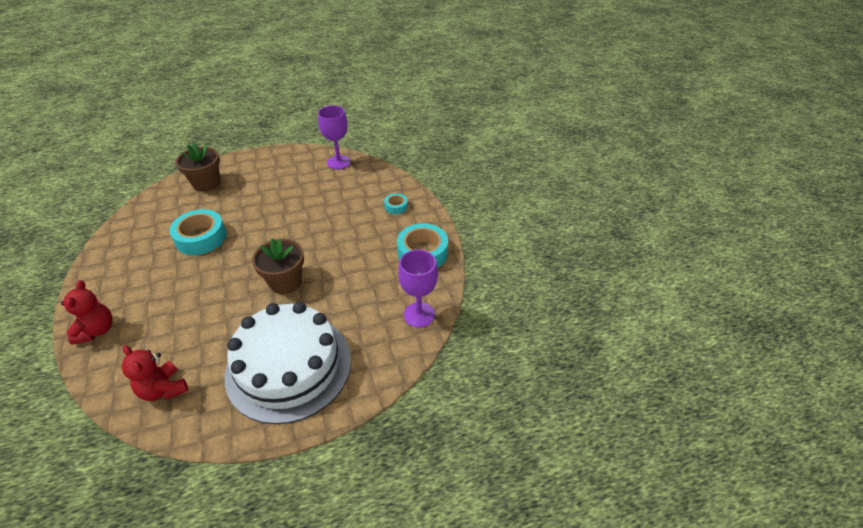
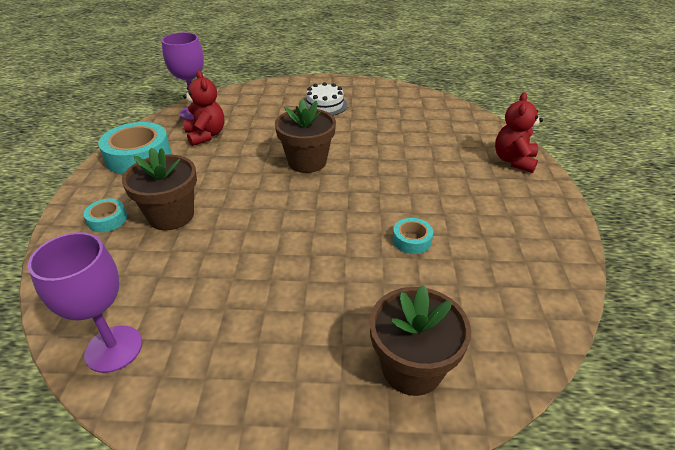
camera: 160 degrees left, 5 degrees down
(163, 389) = (430, 112): red teddy bear -> red teddy bear (206, 135)
(201, 238) = (411, 240): turquoise tape -> turquoise tape, size x0.50
(289, 366) = (325, 105): white cake -> white cake, size x0.42
(360, 217) = (171, 215): none -> brown flower pot

